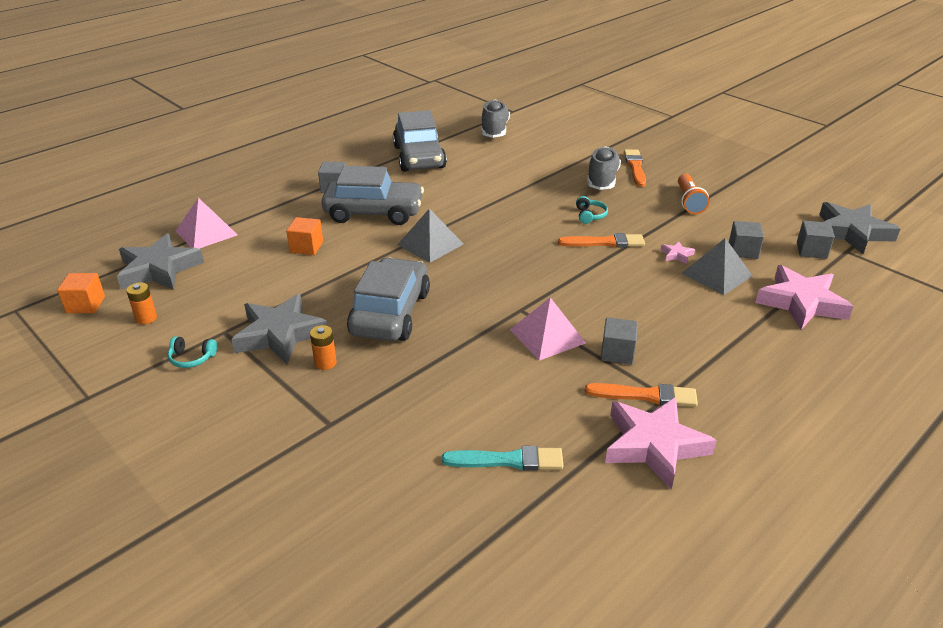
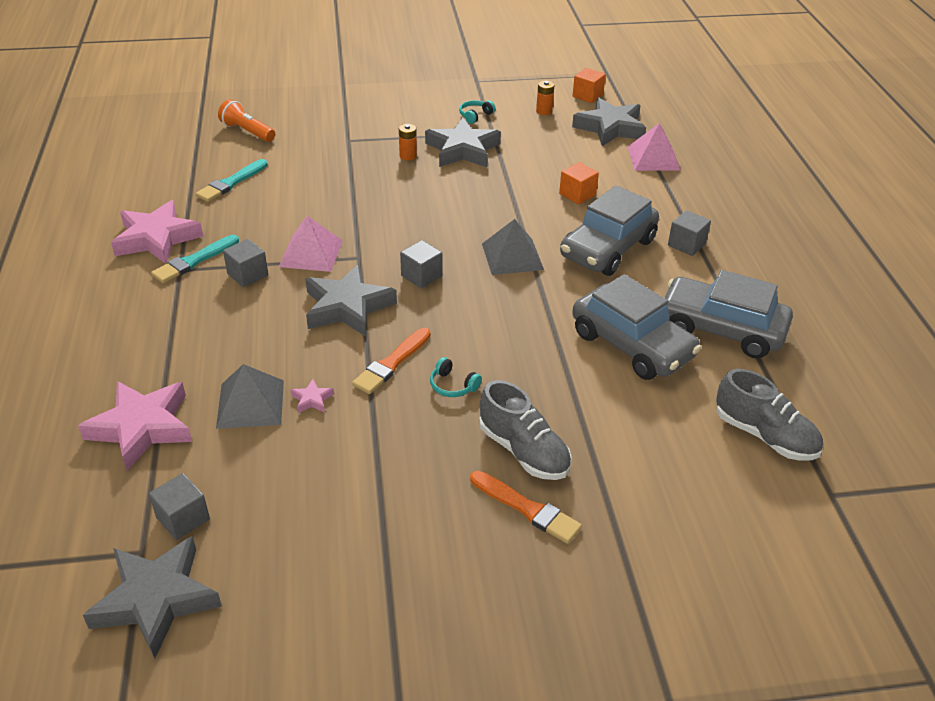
camera: 125 degrees right, 5 degrees up
(390, 313) = (432, 198): grey car -> grey car (632, 345)
(581, 285) = (347, 307): none -> grey star
(645, 395) = (194, 261): orange brush -> turquoise brush
(689, 202) = (391, 493): orange flashlight -> orange flashlight (247, 132)
(743, 251) = (255, 457): grey cube -> grey cube (421, 276)

